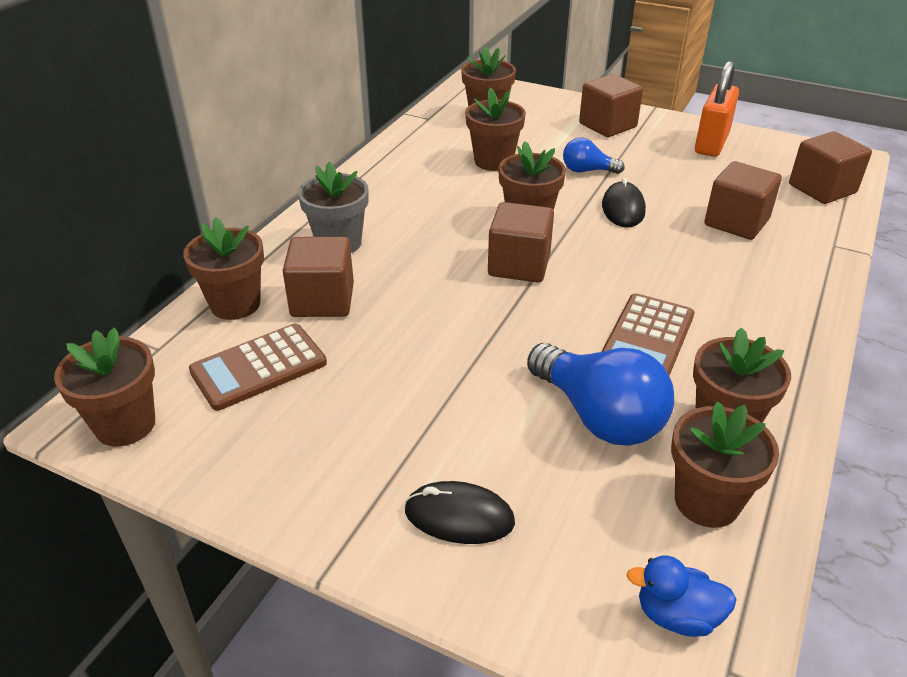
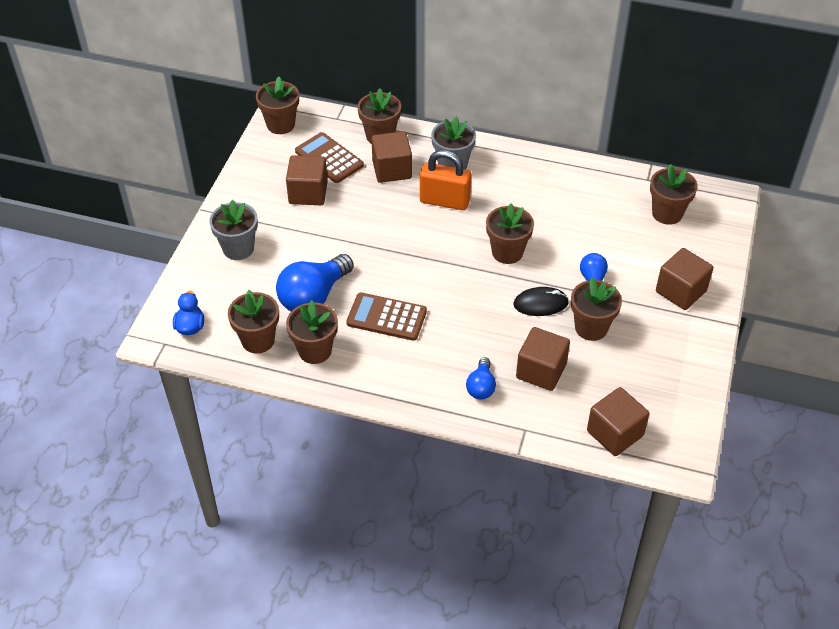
camera: 80 degrees right, 10 degrees up
(459, 516) = (238, 248): black mouse -> grey flower pot
(493, 161) = (588, 225): brown flower pot -> brown flower pot (591, 328)
(519, 265) = (450, 252): brown cube -> brown cube (308, 193)
(711, 143) = (673, 362): orange padlock -> orange padlock (444, 201)
(771, 269) = (481, 387): none -> blue light bulb

